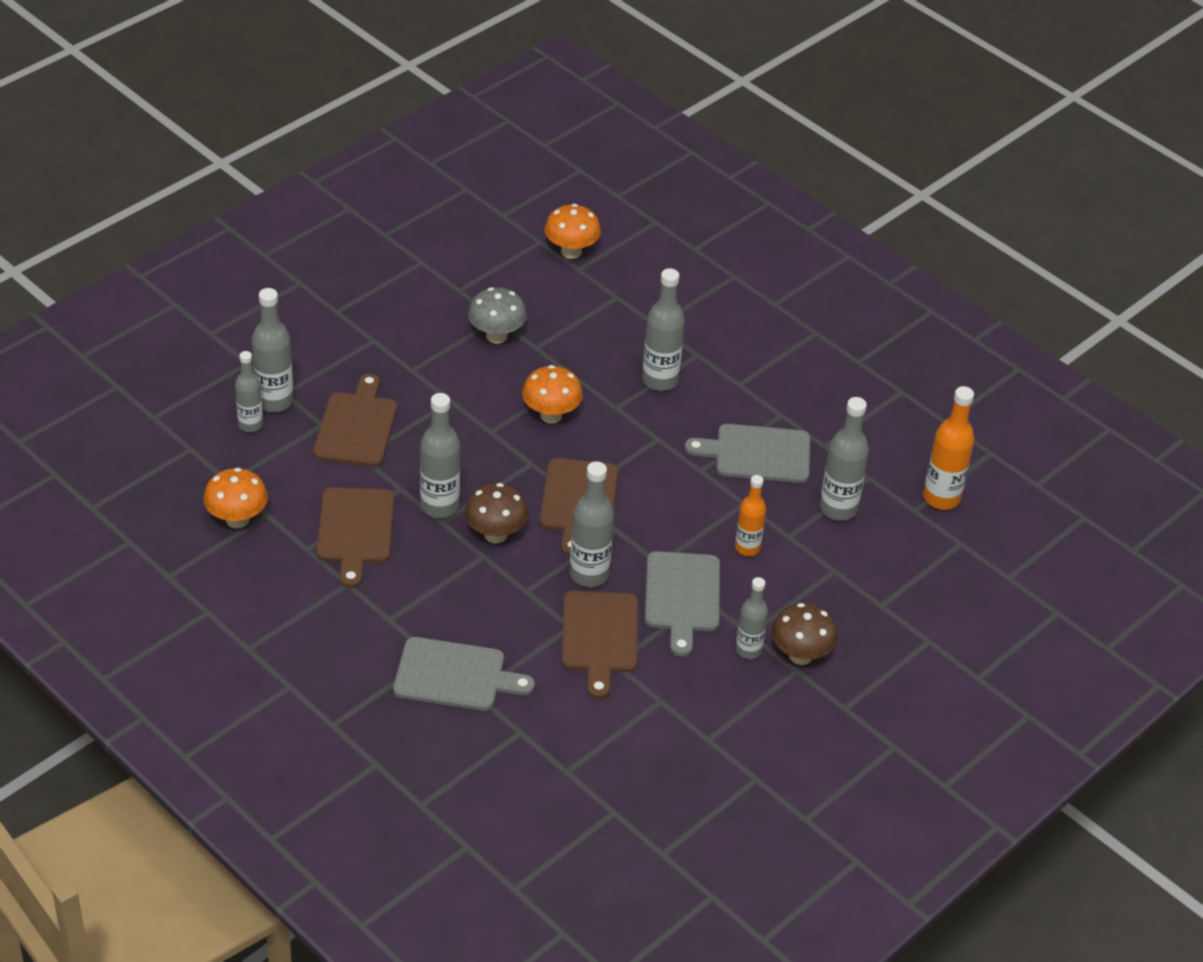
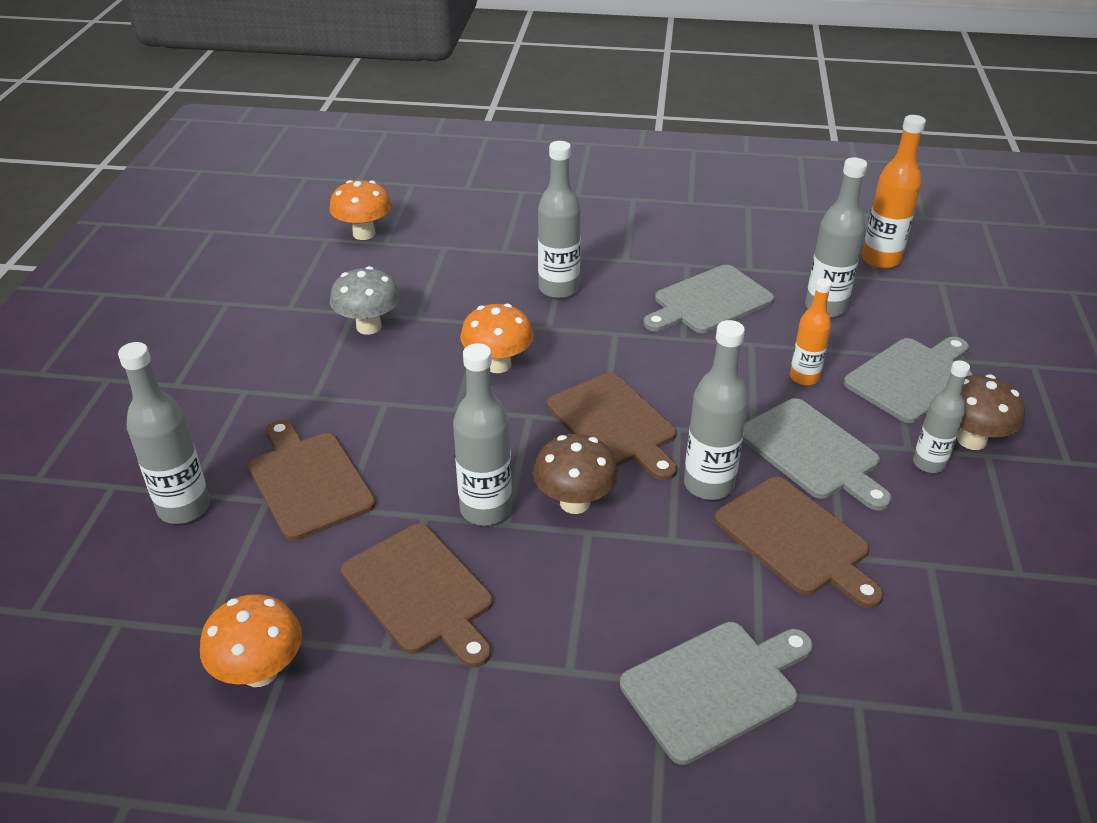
camera: 35 degrees left, 5 degrees down
(250, 425) = (176, 549): grey bottle -> none
(823, 594) = (911, 378): none -> grey cutting board

